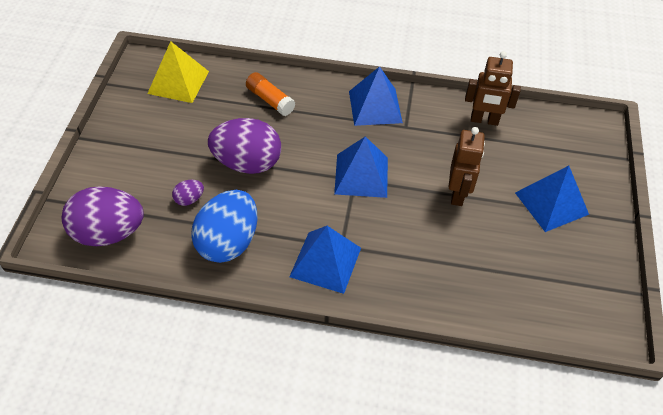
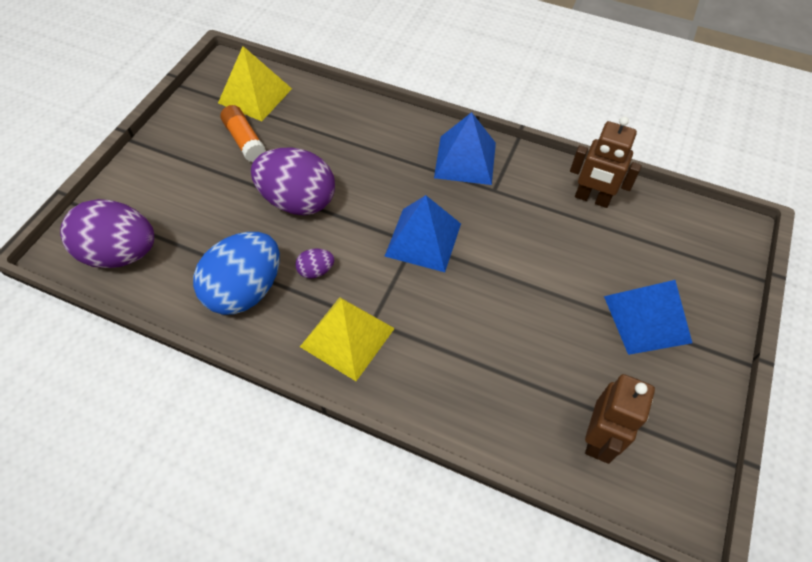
camera: 15 degrees right, 5 degrees up
(189, 199) = (220, 231): purple egg -> purple egg (316, 271)
(270, 100) = (348, 132): orange glue stick -> orange glue stick (245, 140)
(325, 262) = (347, 337): blue pyramid -> yellow pyramid
(458, 194) = (532, 284): brown robot -> brown robot (598, 438)

